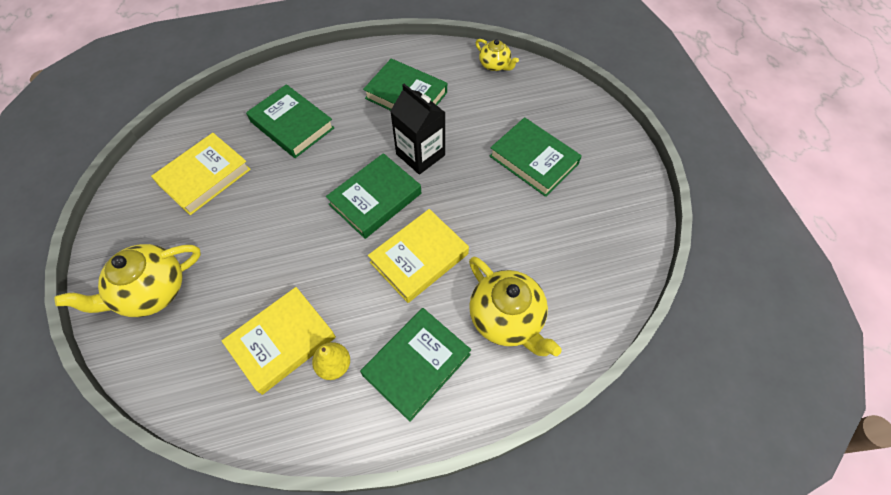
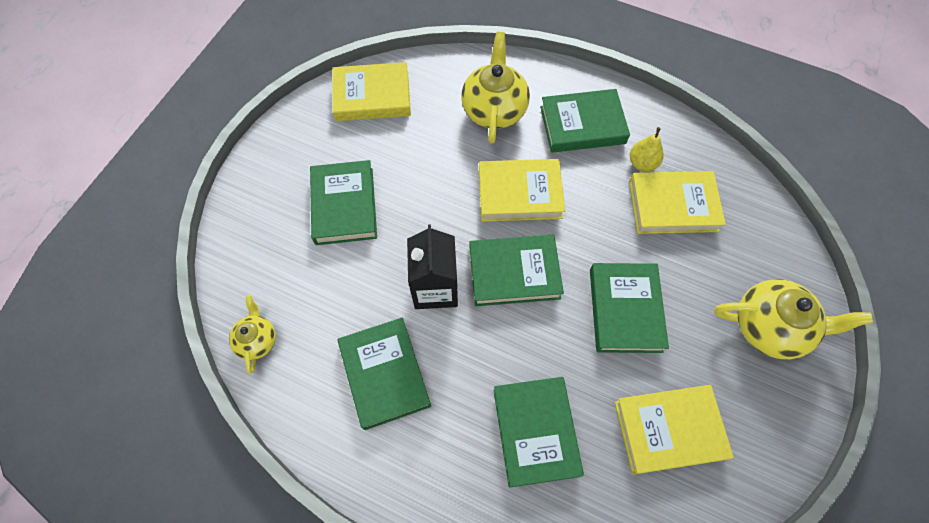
camera: 140 degrees left, 5 degrees up
(276, 228) = (625, 310): none -> green book
(614, 252) = (372, 96): none -> yellow book

